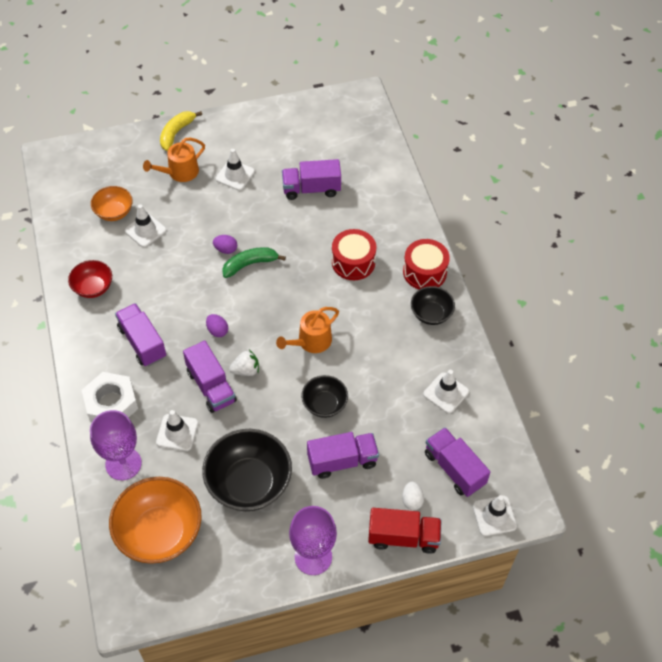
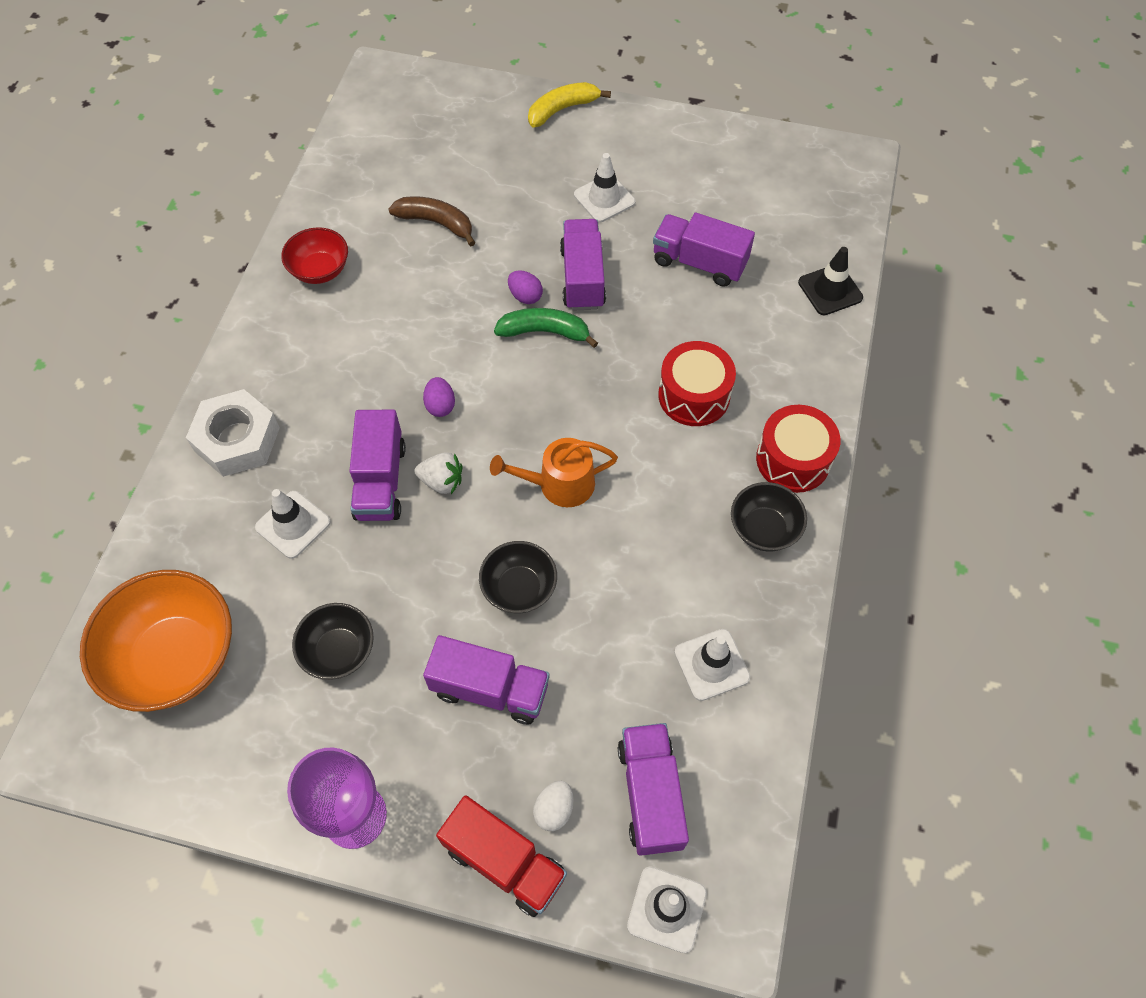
camera: 30 degrees right, 5 degrees up
(114, 212) = (413, 181): orange bowl -> none
(123, 464) = (196, 532): purple goblet -> none
(142, 342) = (332, 374): purple truck -> purple truck (582, 278)
(145, 230) = (436, 223): white traffic cone -> brown banana
(180, 172) = (532, 164): orange watering can -> none
(249, 483) = (339, 651): black bowl -> black bowl, size x0.55
(390, 174) = (830, 290): none -> black traffic cone

